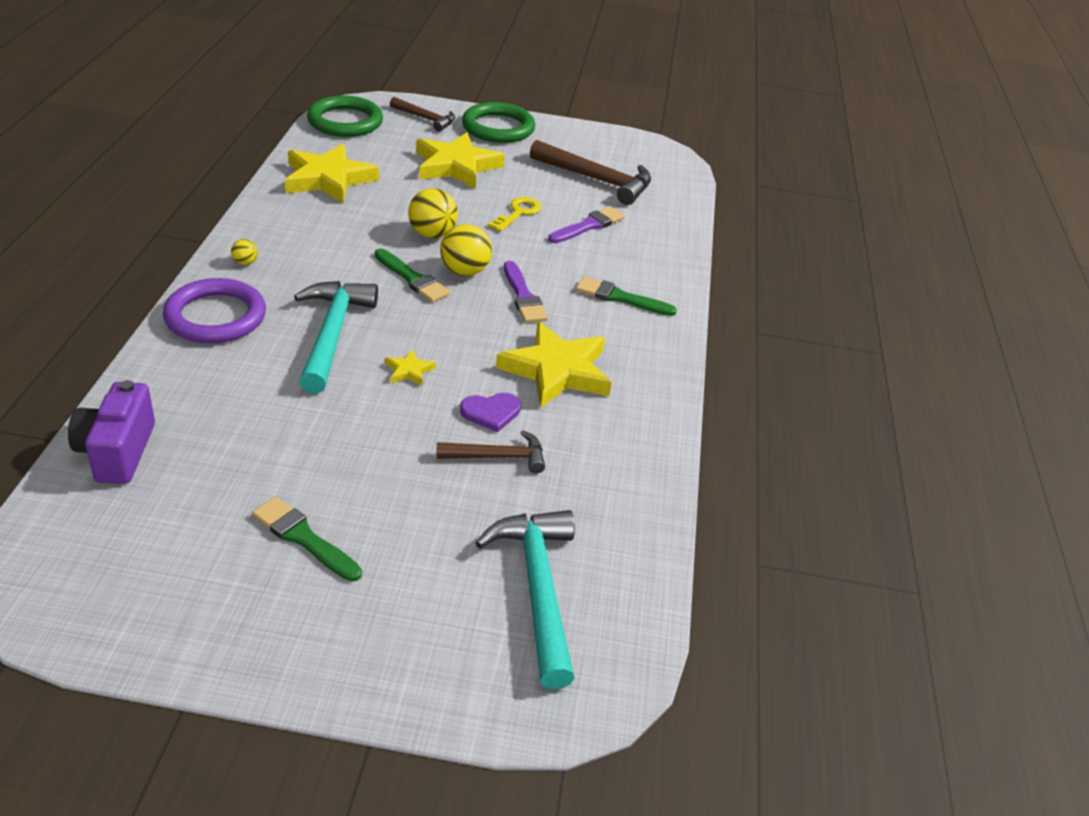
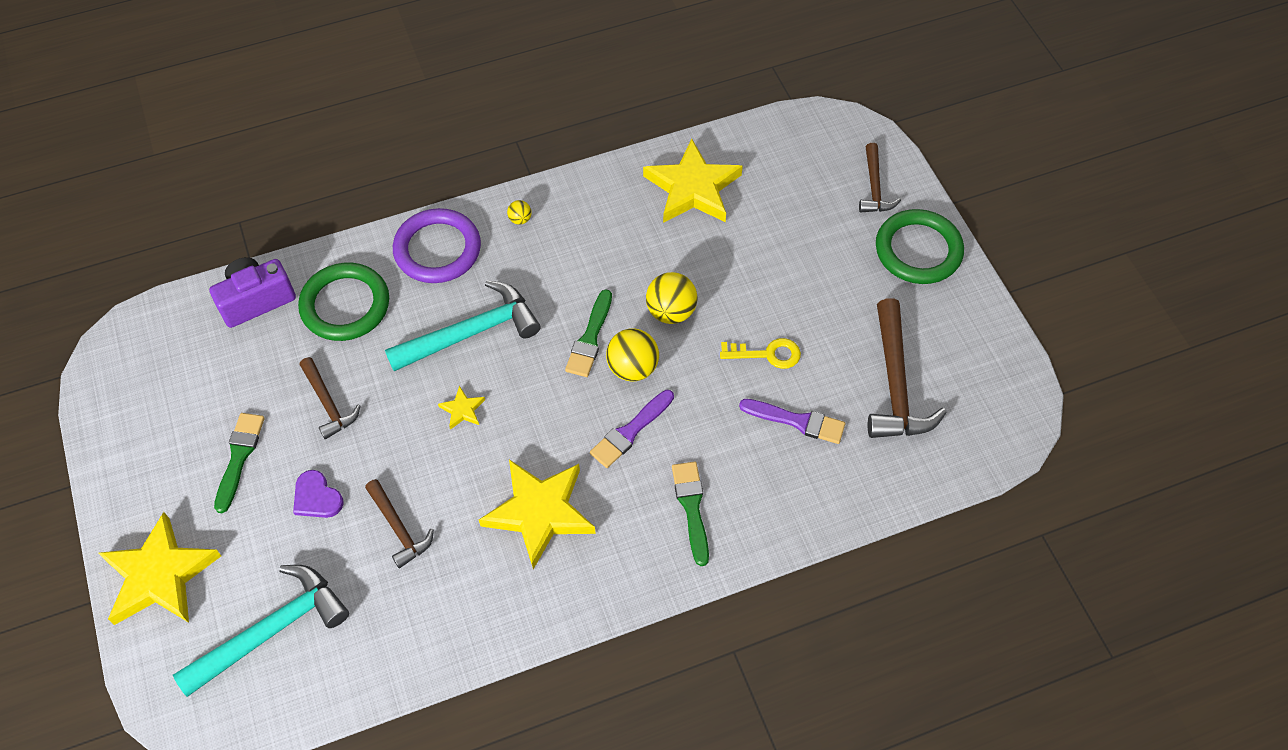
camera: 65 degrees right, 20 degrees up
(309, 449) = (328, 403): none -> brown hammer
(345, 121) = (804, 136): green ring -> green ring (345, 305)
(456, 166) = (807, 261): yellow star -> yellow star (159, 575)
(491, 412) = (449, 494): purple heart -> purple heart (316, 497)

